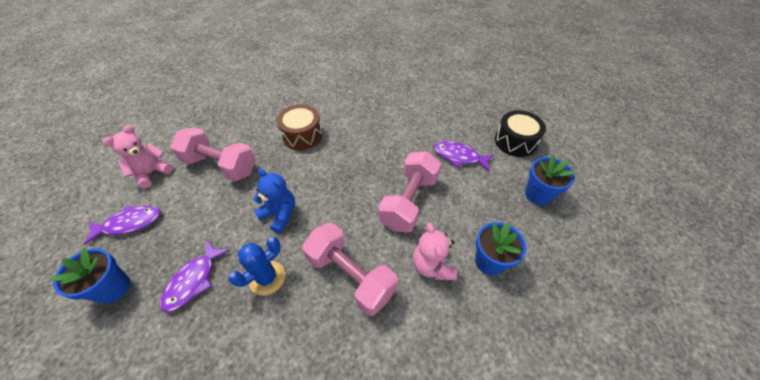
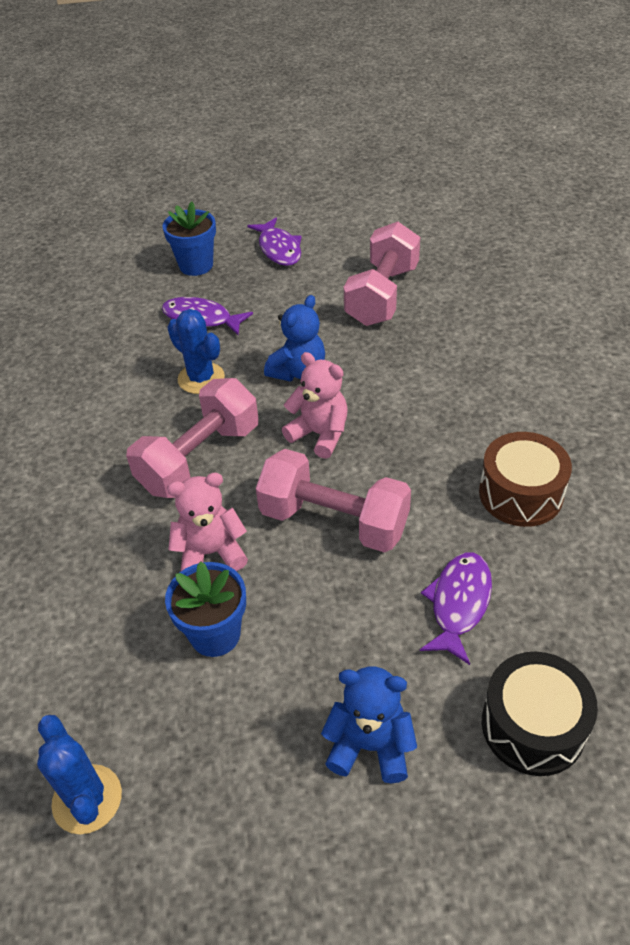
camera: 90 degrees right, 5 degrees down
(152, 173) = (360, 240): pink teddy bear -> pink teddy bear (320, 434)
(302, 135) = (466, 367): brown drum -> brown drum (520, 493)
(538, 195) = (370, 745): blue flower pot -> blue teddy bear
(604, 326) = (87, 799): none -> blue cactus

